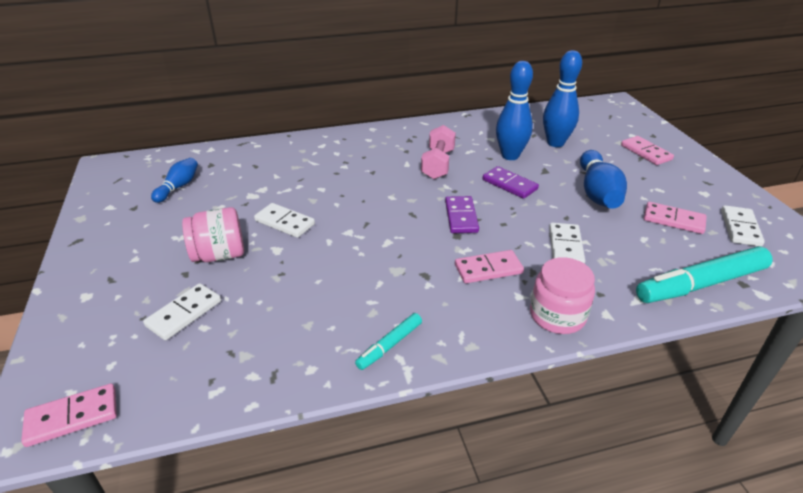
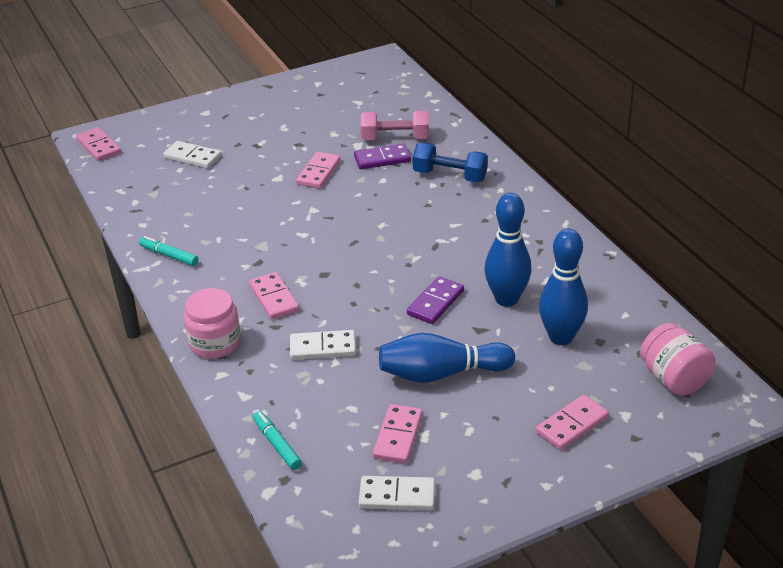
camera: 80 degrees right, 0 degrees up
(178, 187) = (359, 104): blue bowling pin -> none
(219, 255) = (264, 152): pink jar -> pink jar (674, 379)
(284, 222) = (318, 172): white domino -> pink domino
(336, 157) = (450, 176): none -> blue dumbbell
(438, 164) = (462, 246): pink dumbbell -> pink dumbbell (395, 138)
(461, 217) = (358, 273): purple domino -> purple domino (382, 159)
(701, 284) = (277, 445): turquoise marker -> turquoise marker, size x0.50

